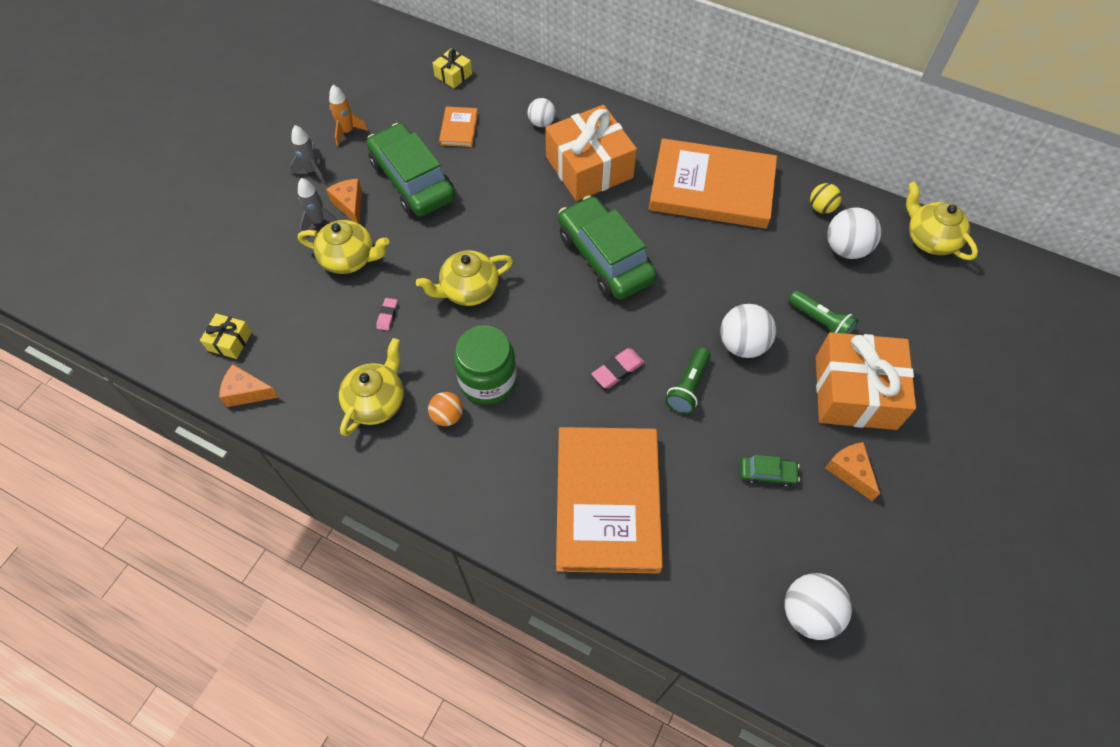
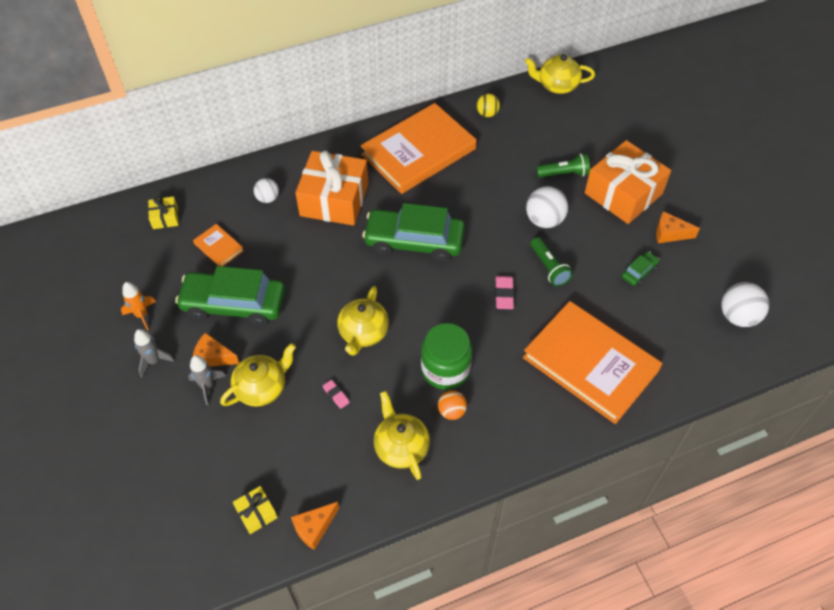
camera: 50 degrees left, 5 degrees down
(846, 248) = (526, 124): white ball -> none

